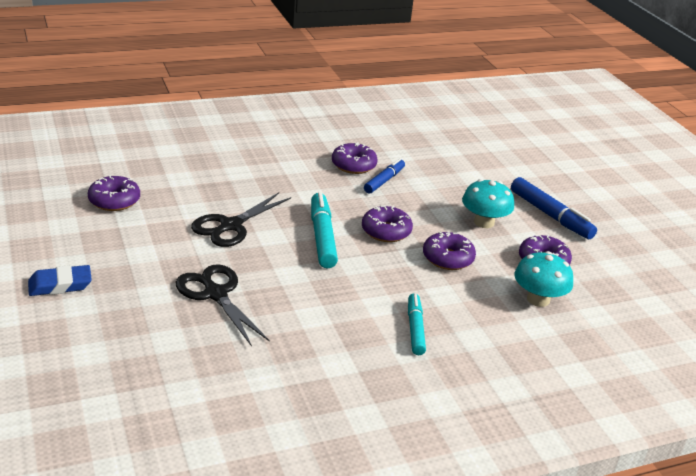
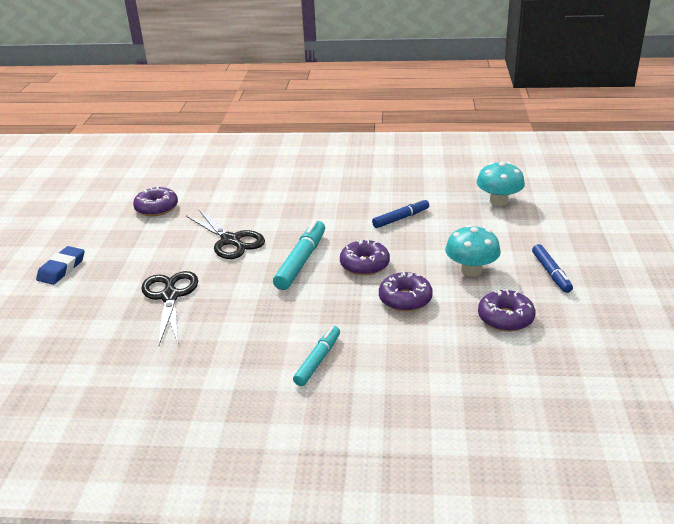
camera: 30 degrees right, 0 degrees up
(60, 285) = (62, 269): blue eraser -> blue eraser turned 75 degrees counterclockwise
(231, 226) = (230, 240): black scissors -> black scissors turned 105 degrees counterclockwise
(353, 165) = (383, 201): purple donut -> none
(538, 299) = (468, 355): turquoise mushroom -> turquoise mushroom (498, 201)
(550, 215) = (551, 273): blue marker -> blue marker, size x0.65

